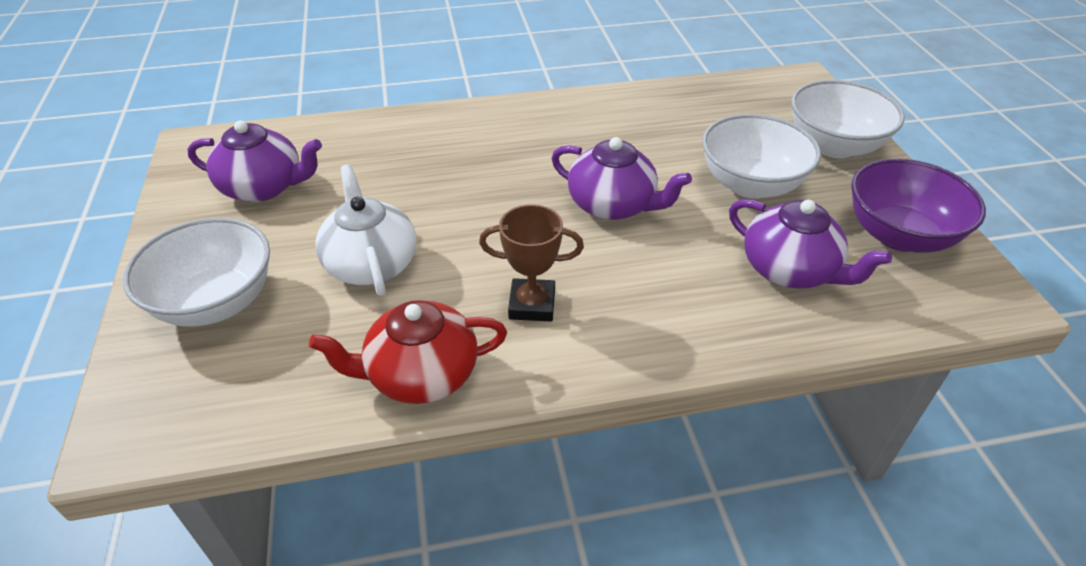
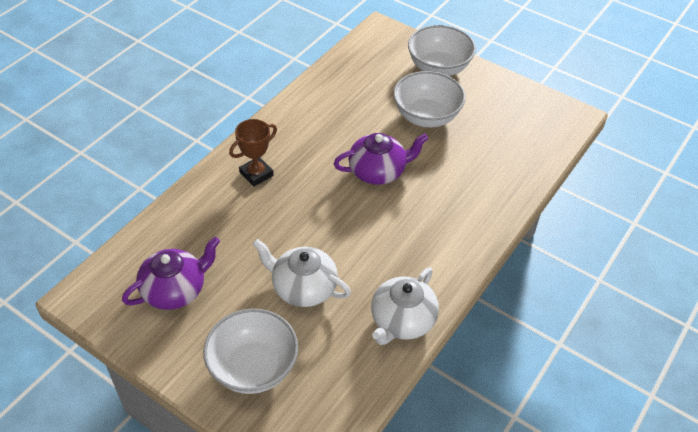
camera: 45 degrees left, 5 degrees up
(421, 374) = (402, 321): red teapot -> white teapot
(532, 305) = (406, 251): brown trophy -> brown trophy (256, 174)
(790, 270) = (490, 155): purple teapot -> none
(899, 235) = (513, 106): purple bowl -> none

